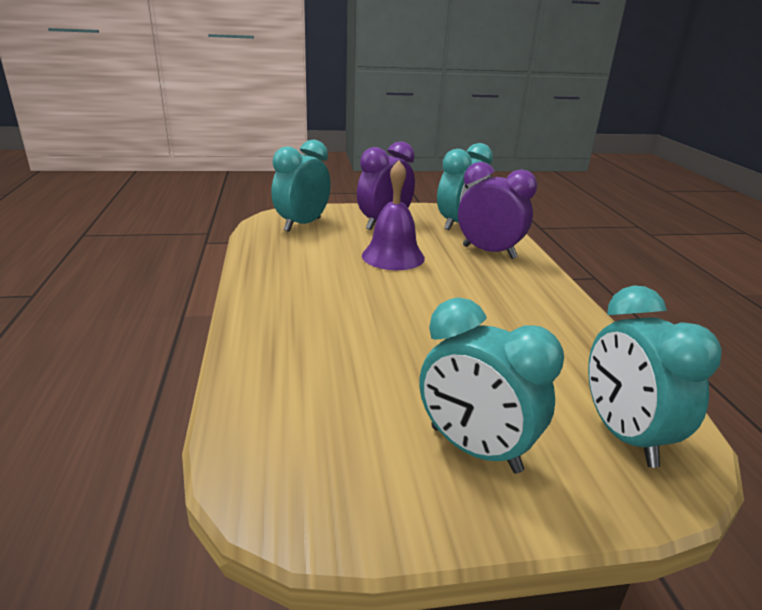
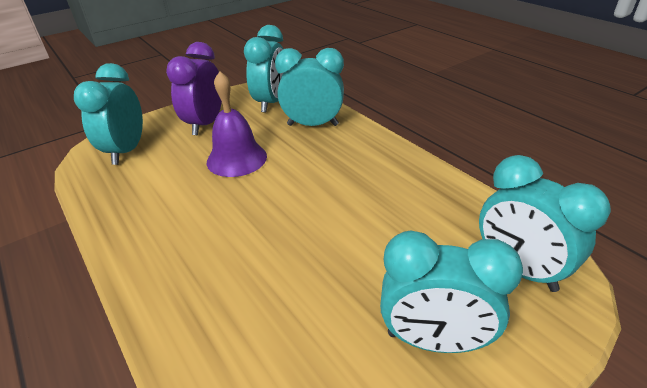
camera: 25 degrees left, 10 degrees up
(489, 252) = (312, 125): purple clock -> turquoise clock

